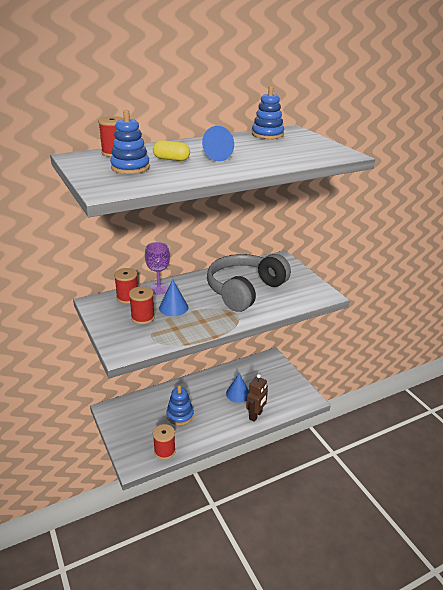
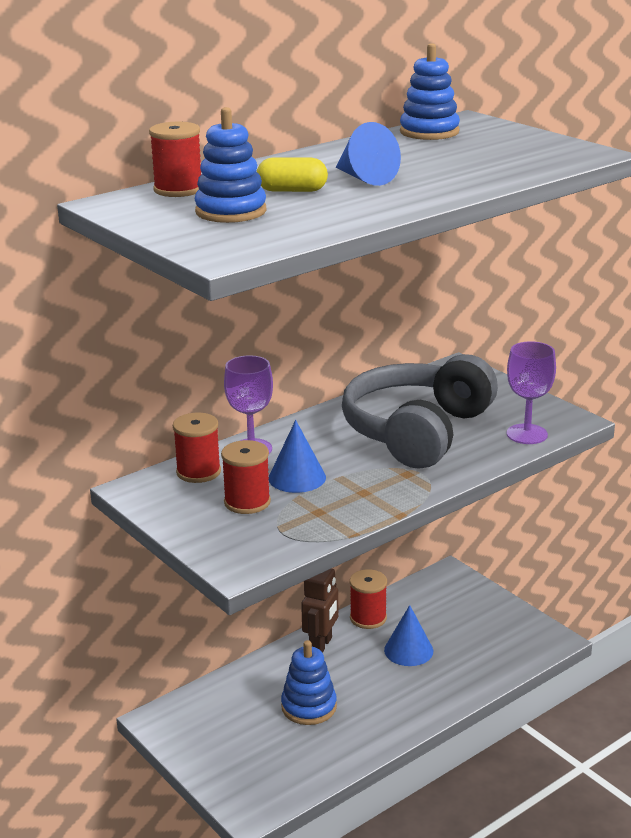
camera: 10 degrees left, 5 degrees down
(164, 451) = (304, 774): red spool -> red spool (368, 618)
(255, 415) = (457, 684): brown robot -> brown robot (321, 645)
(300, 300) = (527, 434): none -> purple goblet

